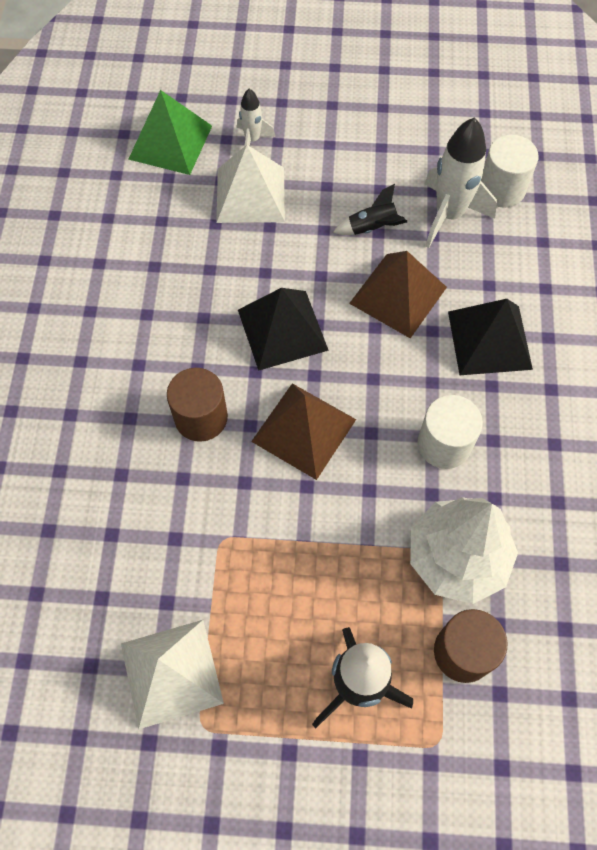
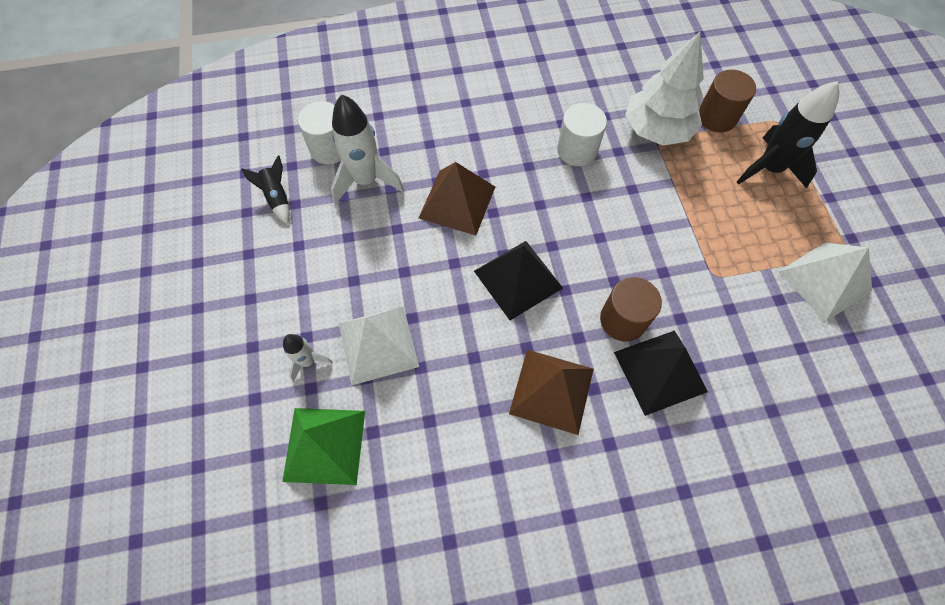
camera: 105 degrees left, 0 degrees up
(303, 430) = (603, 241): brown pyramid -> brown pyramid (551, 391)
(372, 228) = (393, 234): black rocket -> black rocket (277, 198)
(489, 340) = (479, 136): black pyramid -> black pyramid (660, 371)

